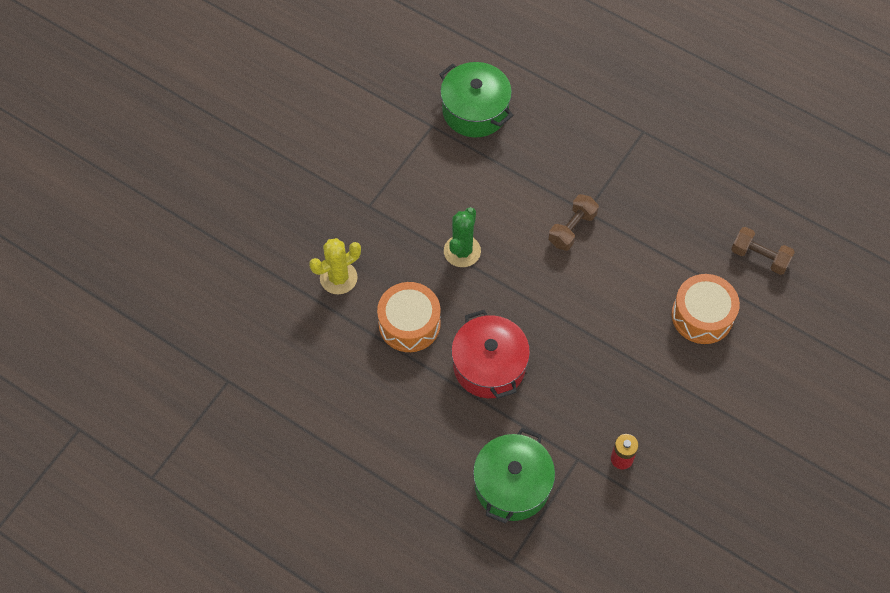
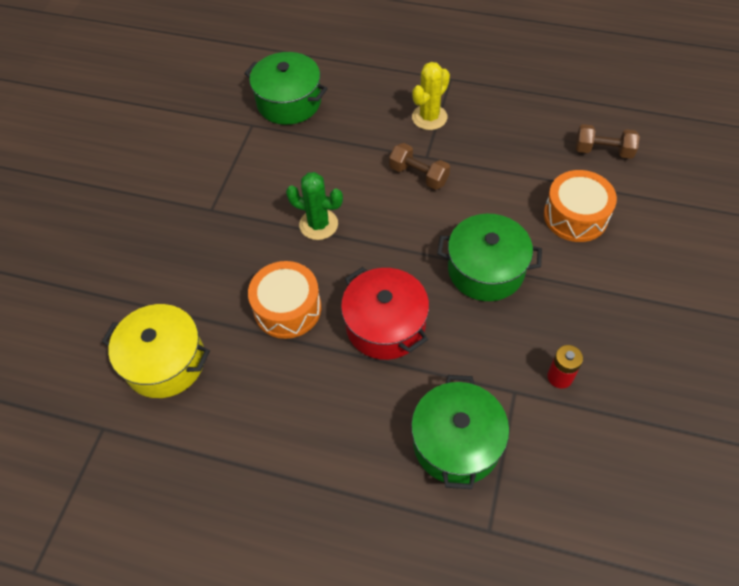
camera: 15 degrees left, 5 degrees down
(292, 339) = (165, 362): none -> yellow pot
(338, 278) = (199, 285): yellow cactus -> yellow cactus (429, 117)
(462, 251) = (318, 224): green cactus -> green cactus turned 75 degrees counterclockwise
(572, 229) = (418, 175): brown dumbbell -> brown dumbbell turned 75 degrees counterclockwise
(597, 342) = (485, 270): none -> green pot

